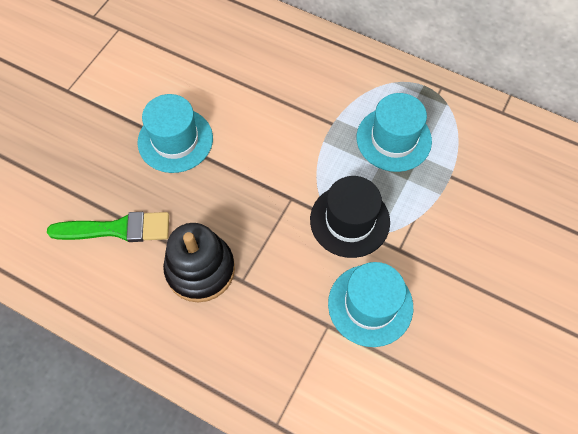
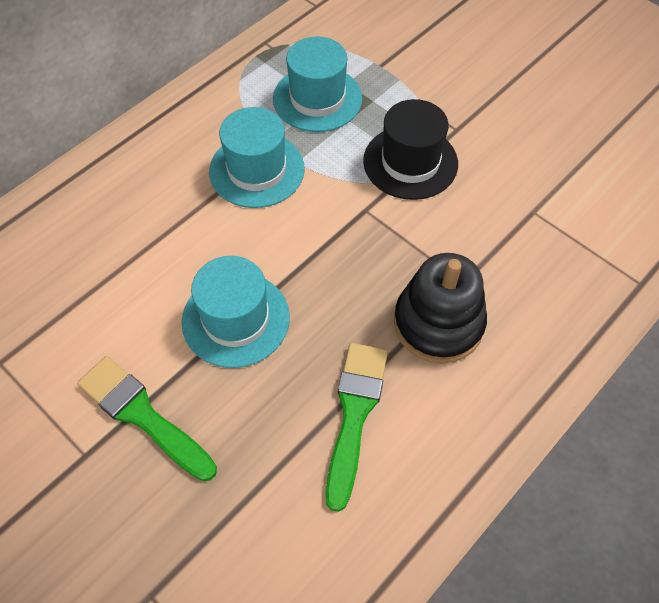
camera: 75 degrees left, 5 degrees down
(96, 110) = (143, 415): none -> green brush
(370, 305) = (516, 169): turquoise hat -> turquoise hat (257, 170)

